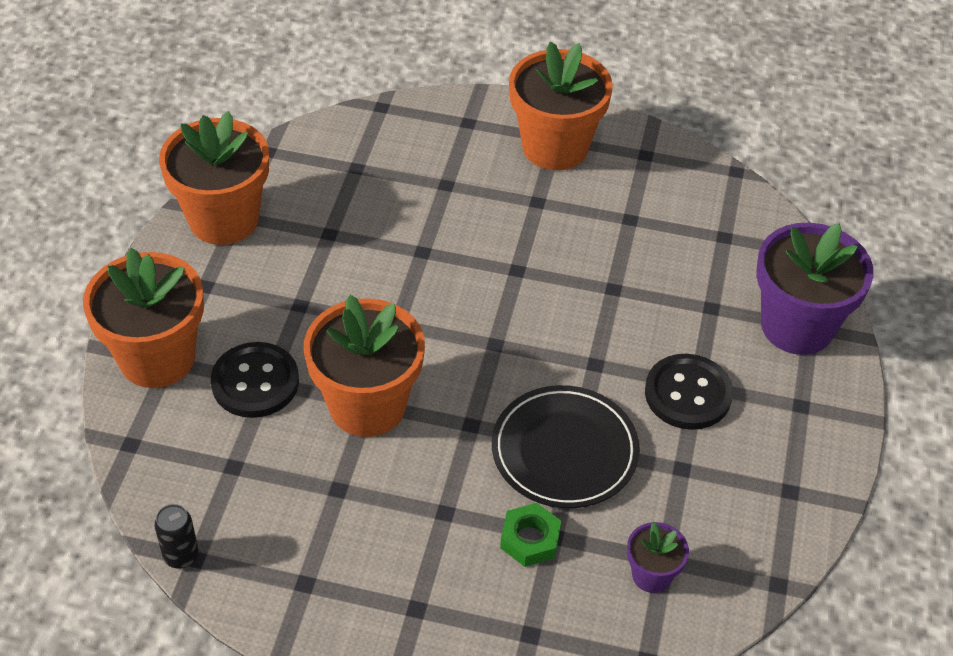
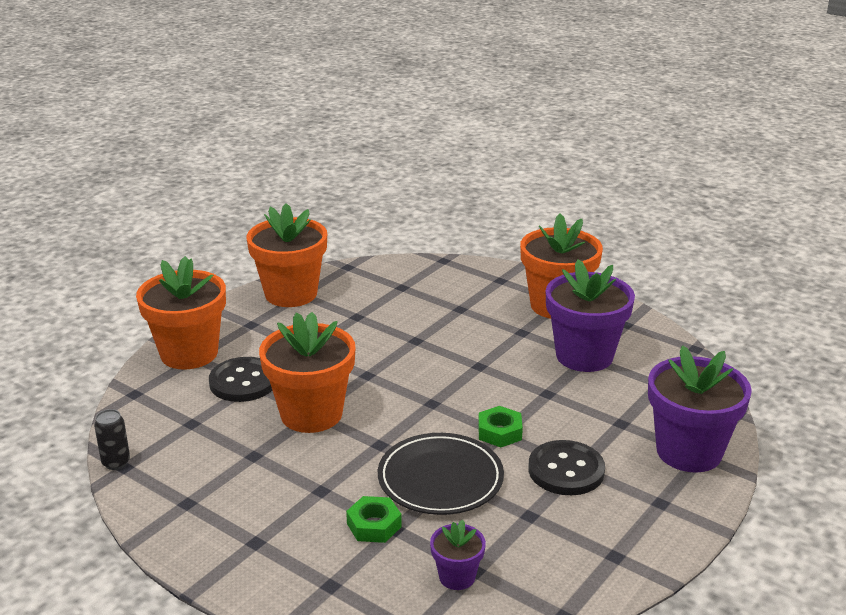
camera: 25 degrees right, 20 degrees down
(592, 363) = (499, 432): none -> green nut
(624, 219) = (584, 356): none -> purple flower pot

